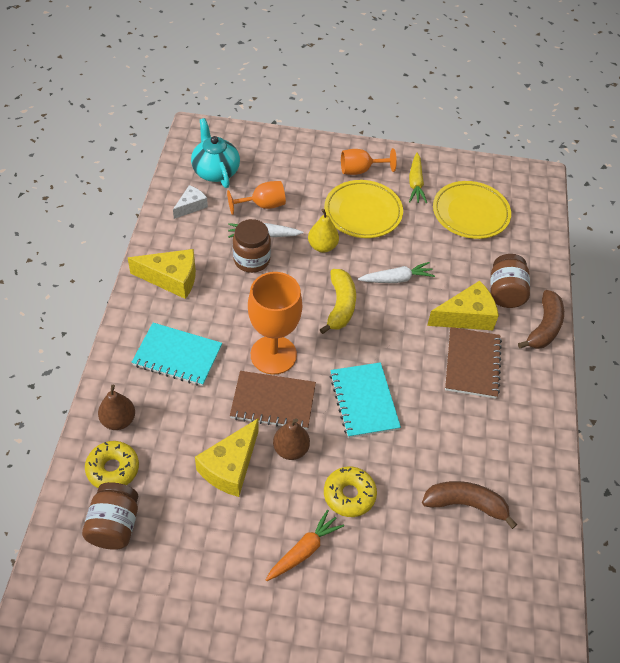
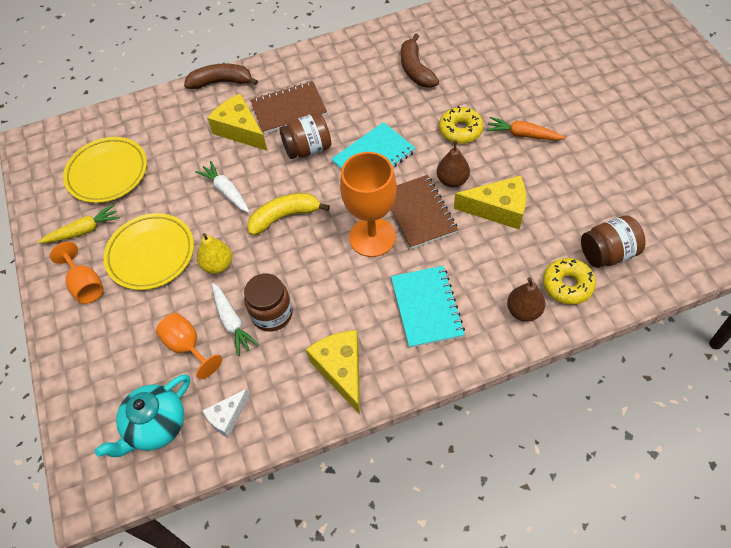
camera: 110 degrees left, 5 degrees up
(191, 206) = (227, 417): white cheese -> white cheese turned 60 degrees counterclockwise
(505, 292) = (197, 116): brown jar -> brown jar (308, 149)

